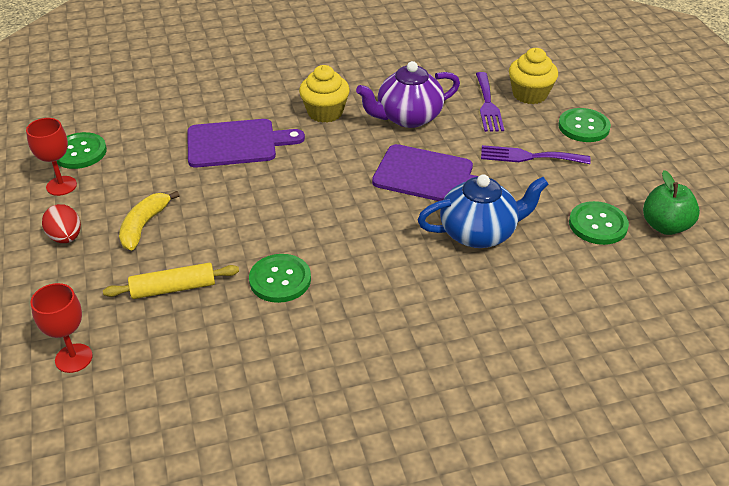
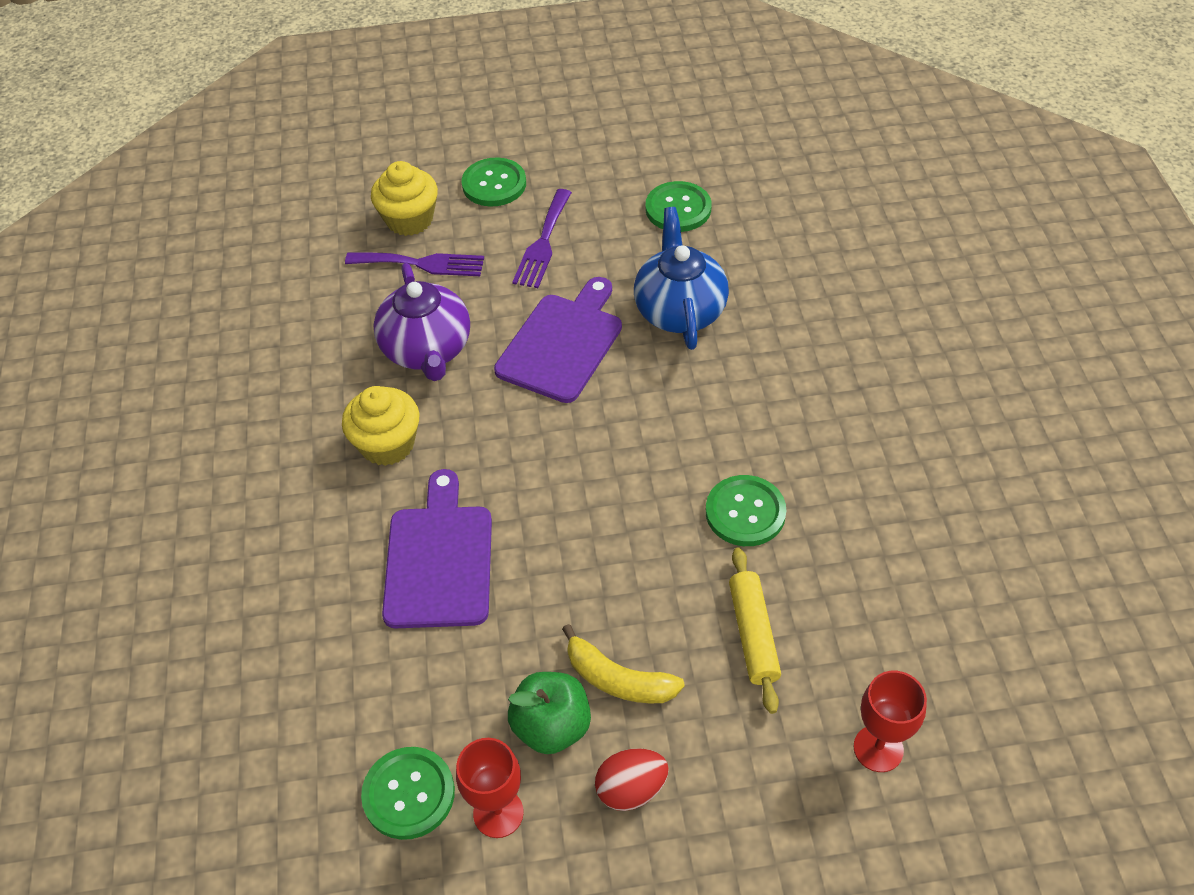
camera: 80 degrees left, 10 degrees up
(665, 226) = (687, 158): green apple -> green apple (552, 726)

